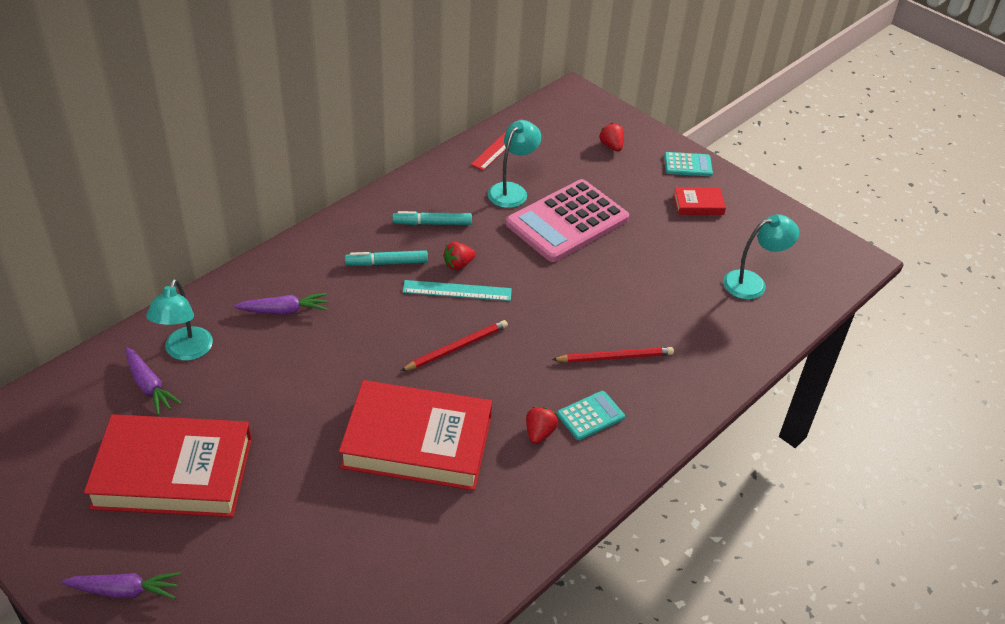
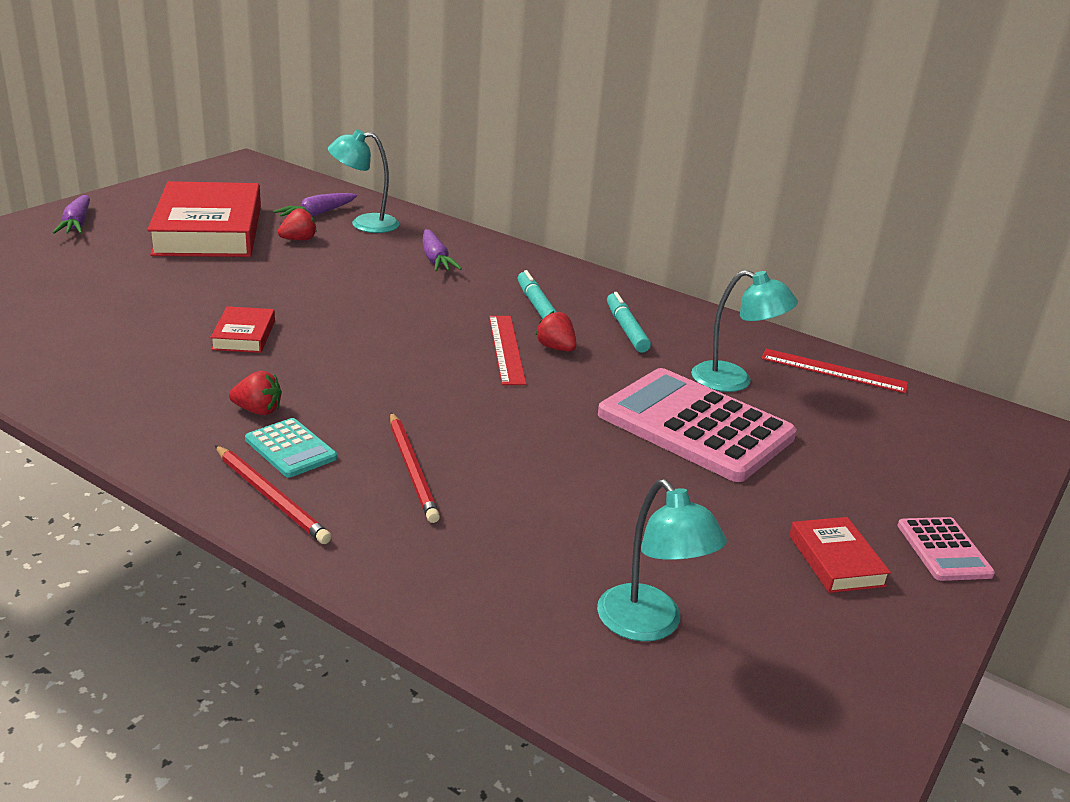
camera: 80 degrees right, 15 degrees down
(417, 442) = (244, 335): red book -> red book, size x0.43
(457, 290) = (507, 349): turquoise ruler -> red ruler
(457, 347) = (403, 352): red pencil -> red pencil (271, 497)
(611, 146) = (919, 465): red strawberry -> red strawberry (298, 240)
(688, 165) = (944, 550): turquoise calculator -> pink calculator

